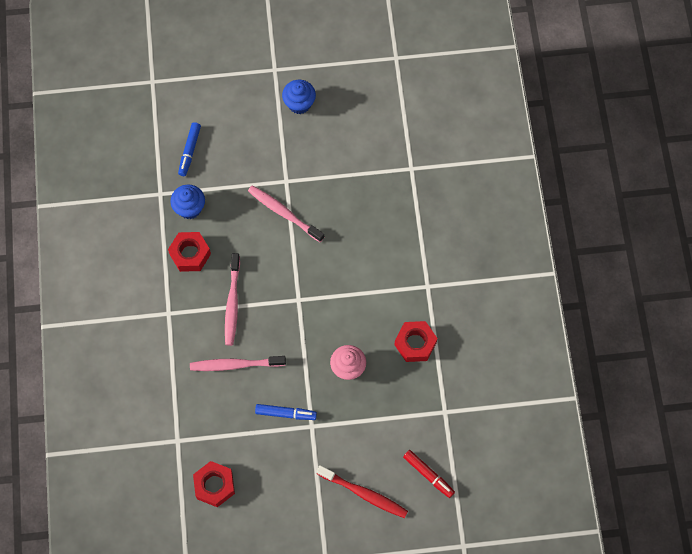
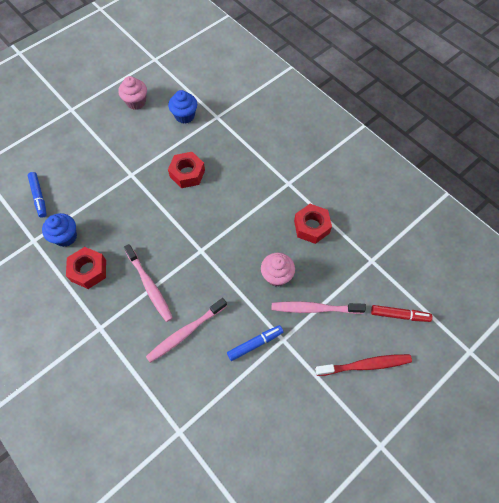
camera: 35 degrees left, 5 degrees down
(214, 485) = (239, 449): red nut -> red nut (187, 173)
(284, 213) = (145, 197): pink toothbrush -> pink toothbrush (314, 308)
(299, 104) = (105, 120): blue cupcake -> blue cupcake (185, 116)
(342, 101) = (136, 102): none -> pink cupcake

